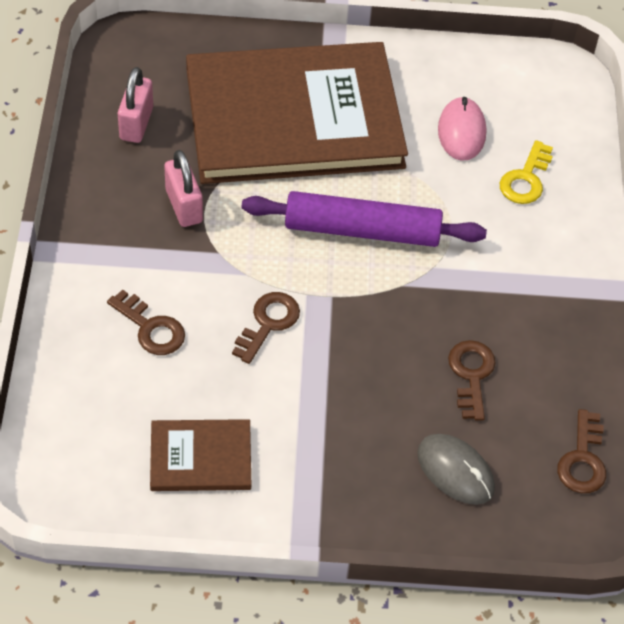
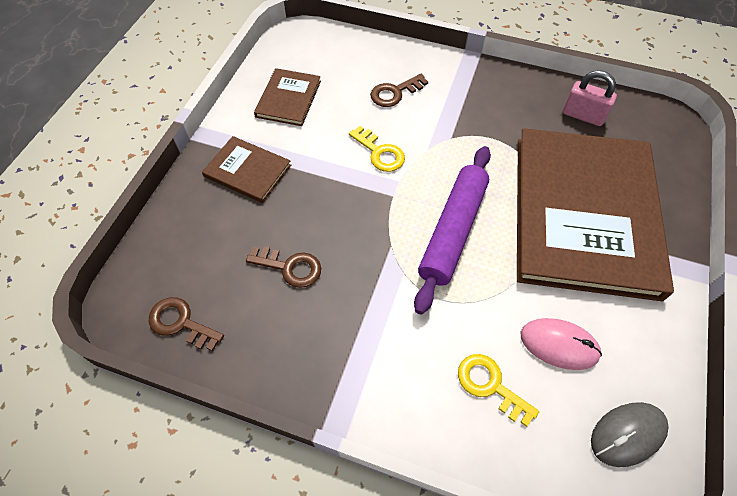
camera: 110 degrees right, 5 degrees up
(184, 206) = (497, 127): pink padlock -> none
(268, 323) = (380, 153): brown key -> yellow key
(350, 466) = (247, 171): none -> brown book
(455, 471) = (214, 231): grey mouse -> grey mouse (627, 434)

